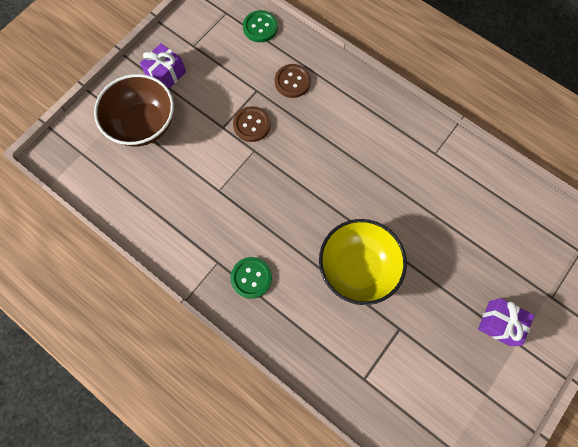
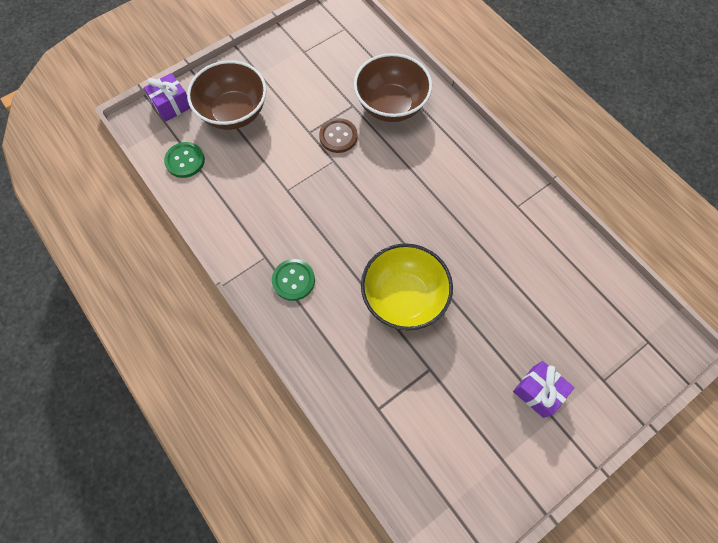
camera: 15 degrees right, 5 degrees down
(166, 74) = (269, 72): purple gift -> purple gift (172, 105)
(260, 27) = (374, 48): green button -> green button (185, 161)
(292, 82) = (391, 105): brown button -> brown bowl

